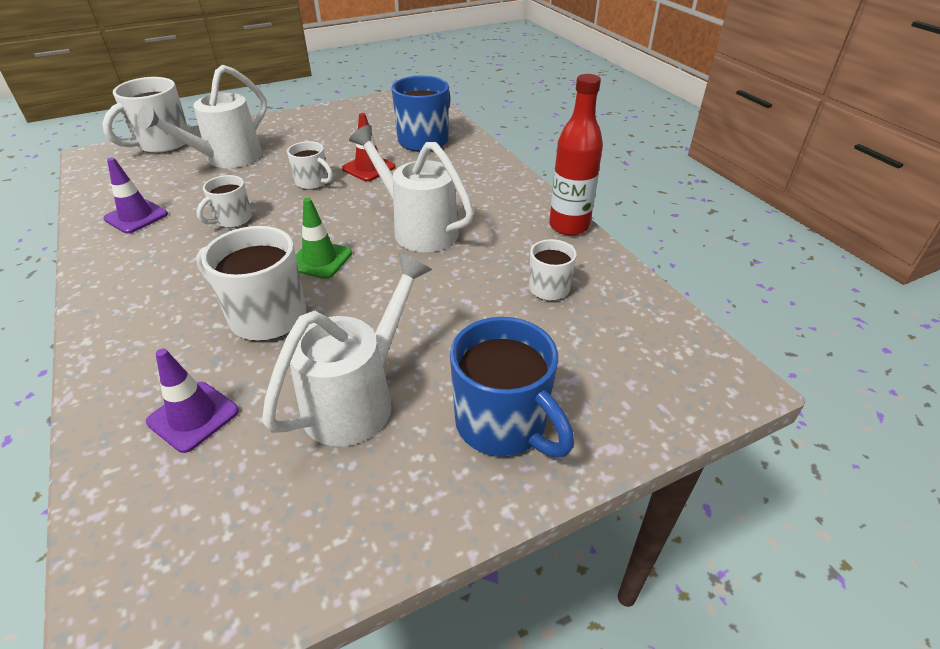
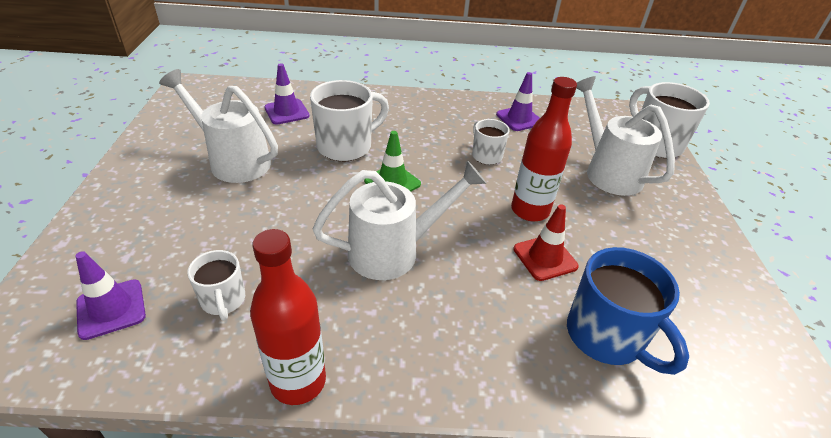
camera: 115 degrees right, 0 degrees up
(313, 182) = (530, 210): white mug -> red bottle
(357, 399) = (233, 161): white watering can -> white watering can turned 150 degrees clockwise
(503, 424) = (141, 206): blue mug -> none
(623, 344) = (111, 309): none -> purple traffic cone

